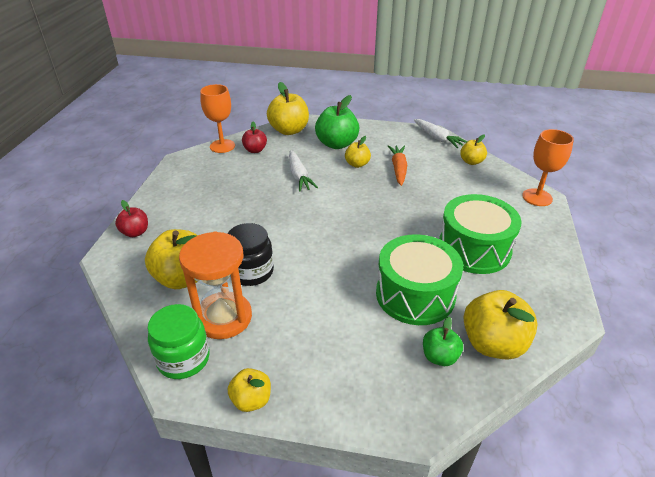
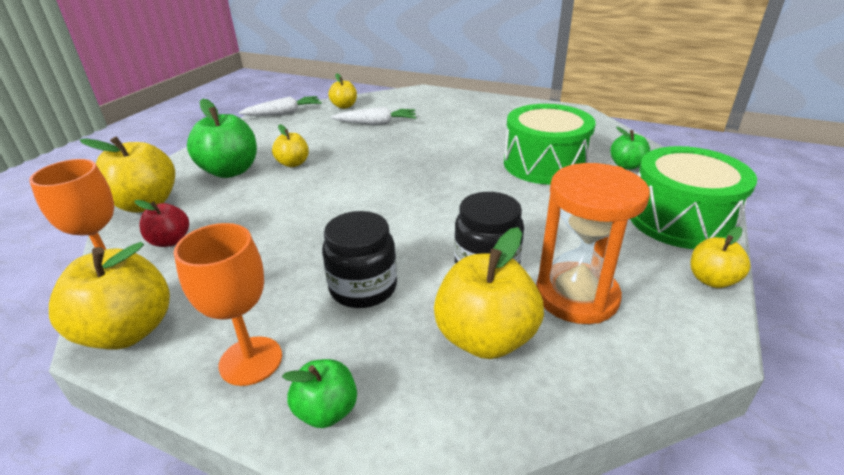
camera: 75 degrees left, 5 degrees down
(135, 232) = (326, 411): red apple -> green apple
(183, 359) = (659, 339): green jar -> none
(222, 225) = (363, 288): none -> black jar
(299, 176) = (284, 207): white carrot -> white carrot (376, 123)
(398, 169) = (325, 141): orange carrot -> none
(474, 249) = (484, 128): green drum -> green drum (680, 220)
(493, 344) = (608, 142): yellow apple -> yellow apple (128, 331)
(537, 197) = (422, 92): orange goblet -> orange goblet (251, 360)

